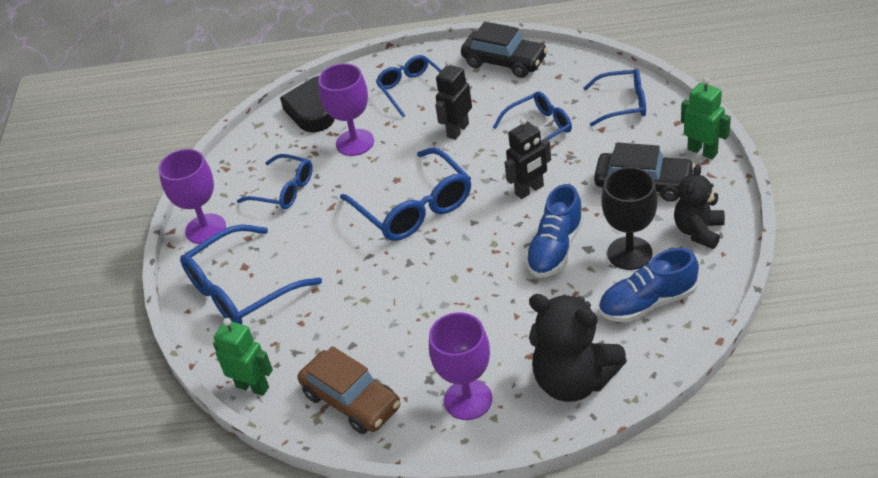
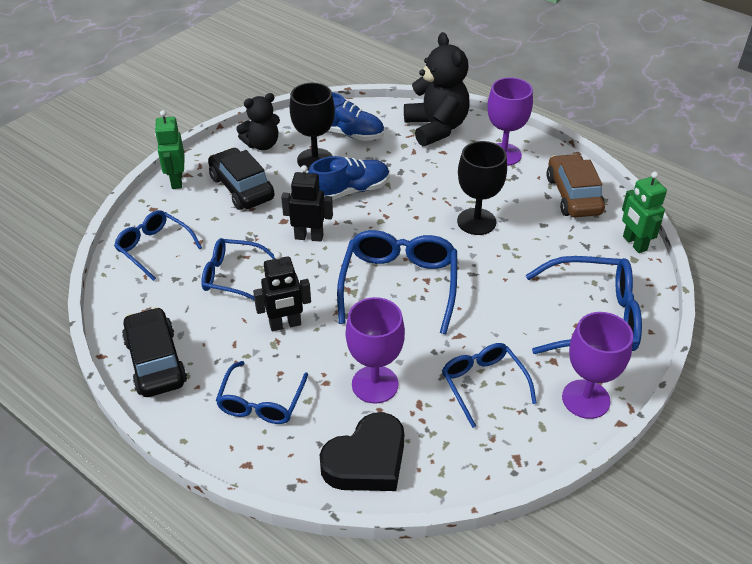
camera: 145 degrees left, 0 degrees up
(413, 303) = (476, 221): none -> black goblet

